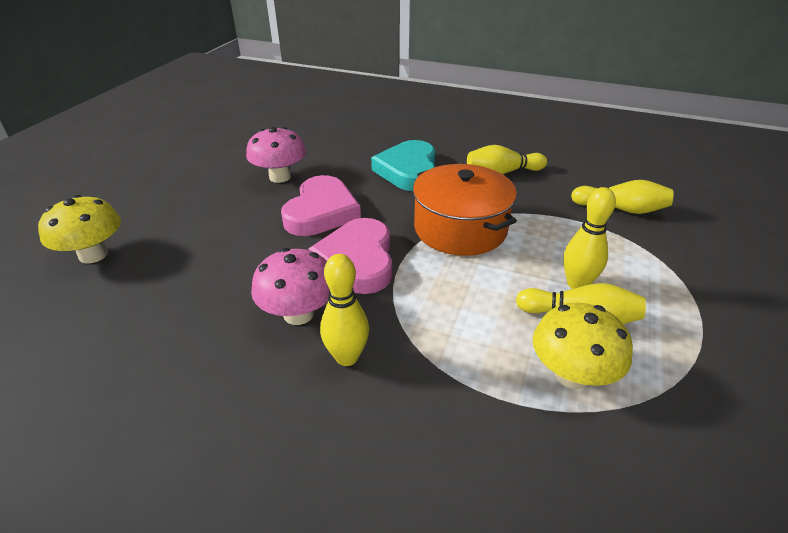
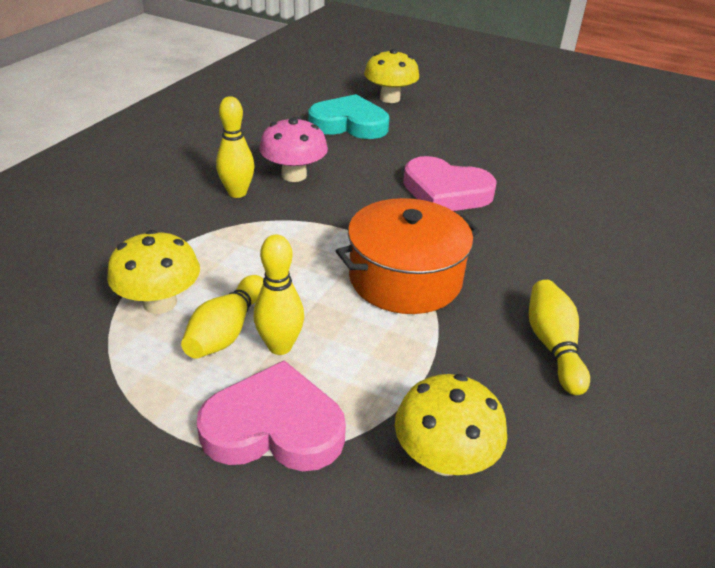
camera: 95 degrees right, 0 degrees up
(280, 177) = (517, 171): pink mushroom -> none
(357, 261) = (357, 206): pink heart -> pink heart (274, 427)
(408, 171) = (545, 258): turquoise heart -> turquoise heart (349, 124)
(621, 209) = (444, 458): yellow bowling pin -> yellow mushroom

